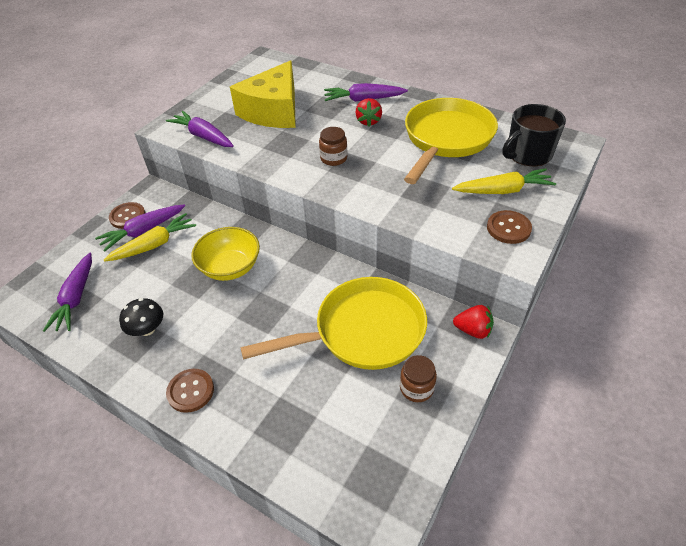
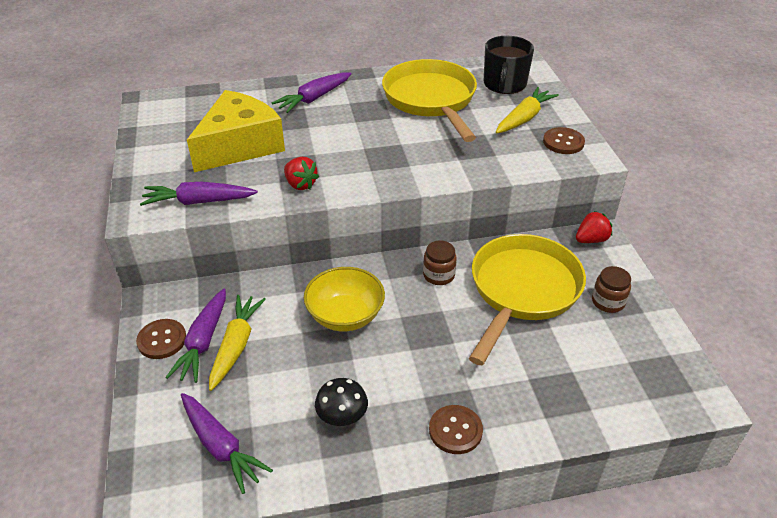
camera: 45 degrees left, 5 degrees down
(273, 111) = (239, 145): yellow cheese -> yellow cheese turned 120 degrees counterclockwise
(333, 158) = (361, 158): brown jar -> brown jar (438, 275)
(368, 121) = (346, 114): red strawberry -> red strawberry (300, 184)

